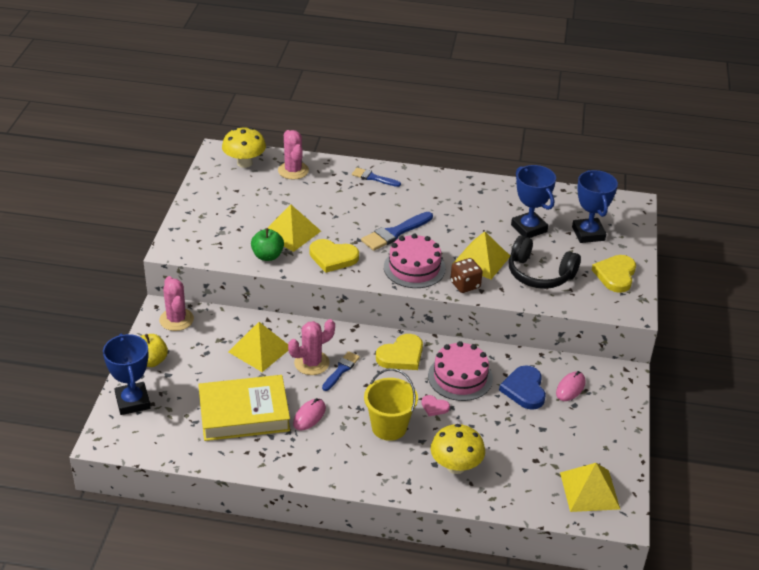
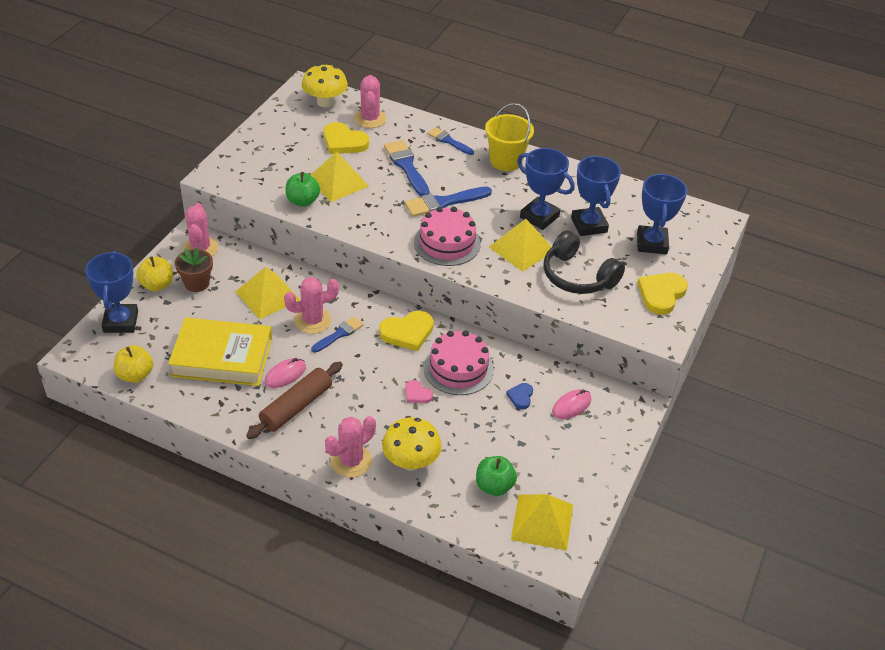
camera: 15 degrees right, 5 degrees up
(170, 446) = (135, 375): none -> yellow apple
(188, 352) = (197, 283): none -> brown flower pot
(332, 442) = (296, 407): none -> brown rolling pin
(333, 257) = (367, 216): yellow heart -> yellow heart (344, 142)
(346, 207) = (406, 166): none -> blue brush
(389, 427) = (360, 404): yellow bucket -> yellow bucket (506, 161)
(403, 478) = (351, 461): none -> pink cactus
(465, 285) = (492, 272): brown dice -> none
(483, 229) = (539, 217): none -> blue trophy
(524, 390) = (520, 397): blue heart -> blue heart, size x0.53
(536, 470) = (494, 486): none -> green apple

